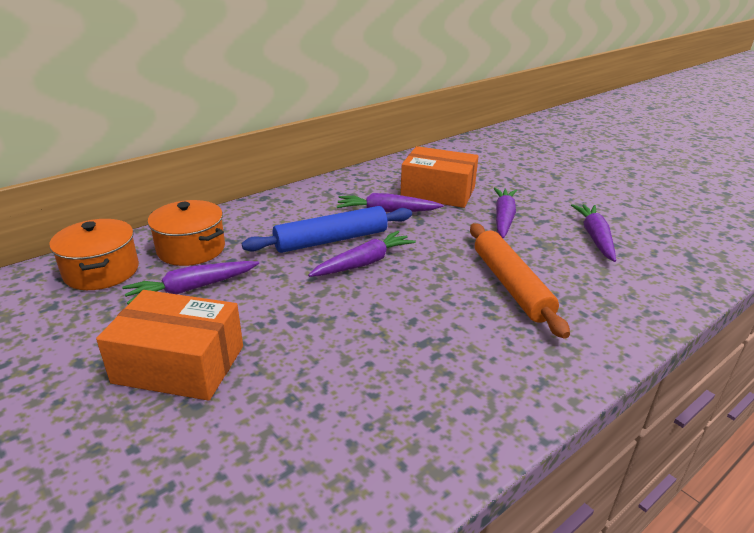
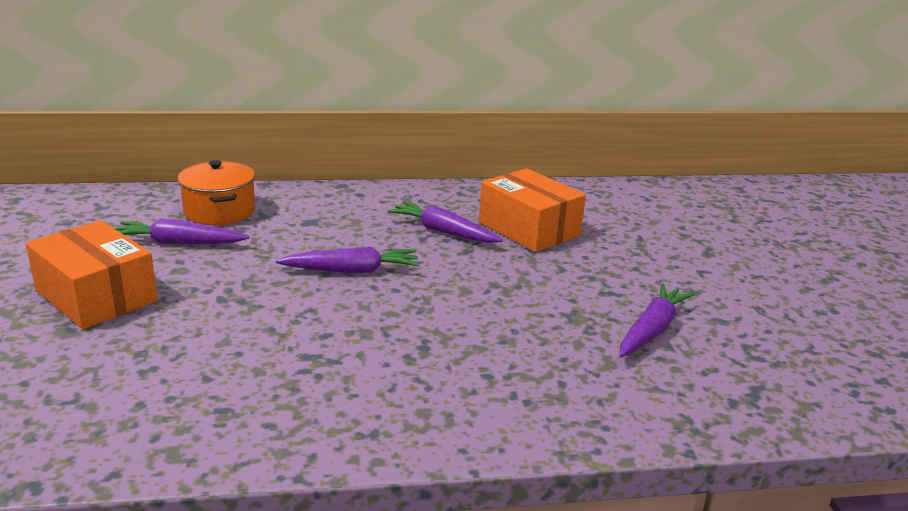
camera: 30 degrees right, 5 degrees down
(101, 271) = (131, 208): orange pot -> none
(331, 240) = (350, 241): blue rolling pin -> none
(503, 218) = (566, 276): purple carrot -> none
(510, 285) = (471, 340): orange rolling pin -> none

